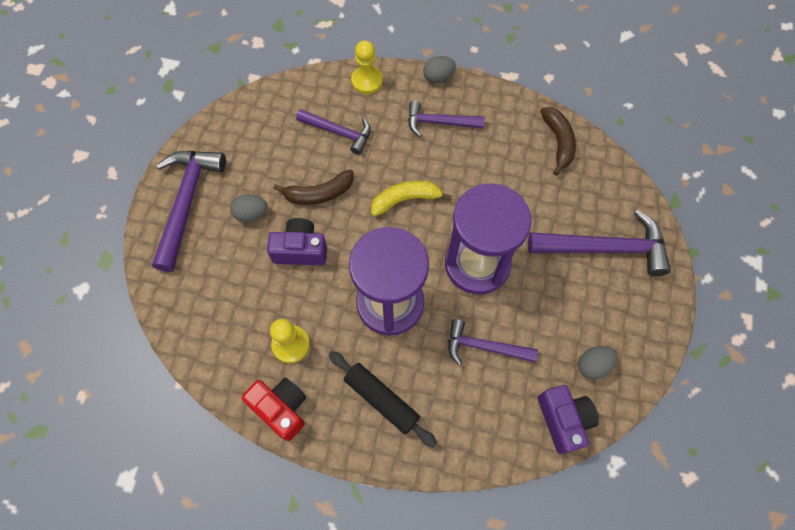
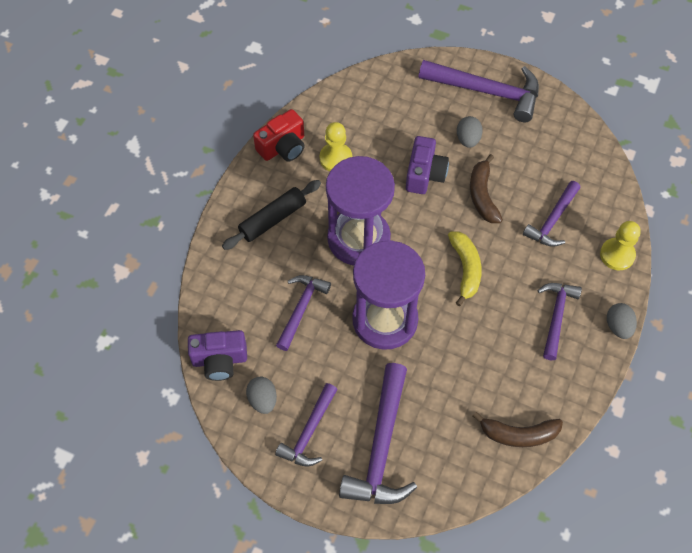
camera: 100 degrees right, 5 degrees down
(611, 314) = (309, 432): none -> purple hammer

